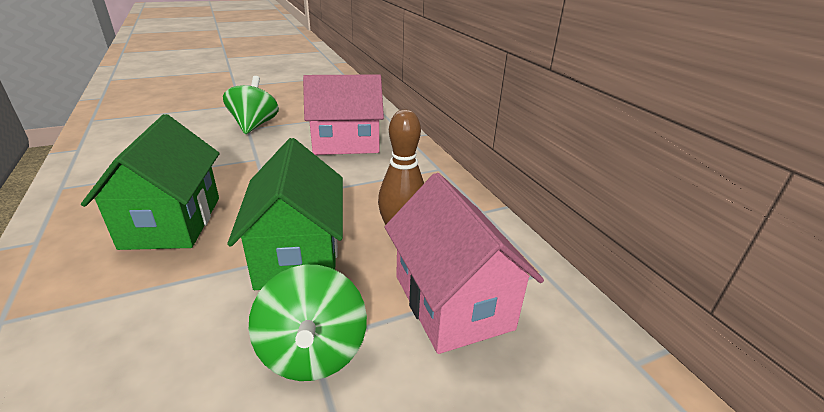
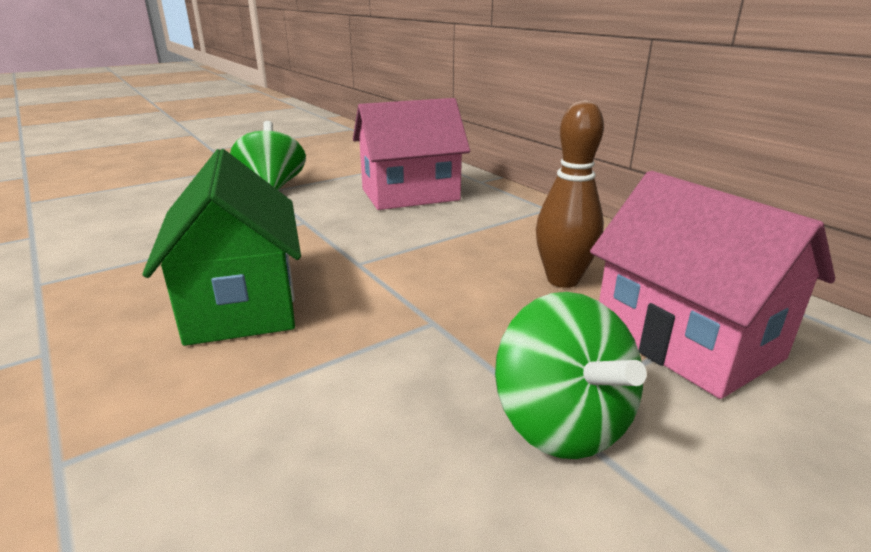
camera: 10 degrees left, 5 degrees down
(298, 255) = (449, 318): green house -> none

